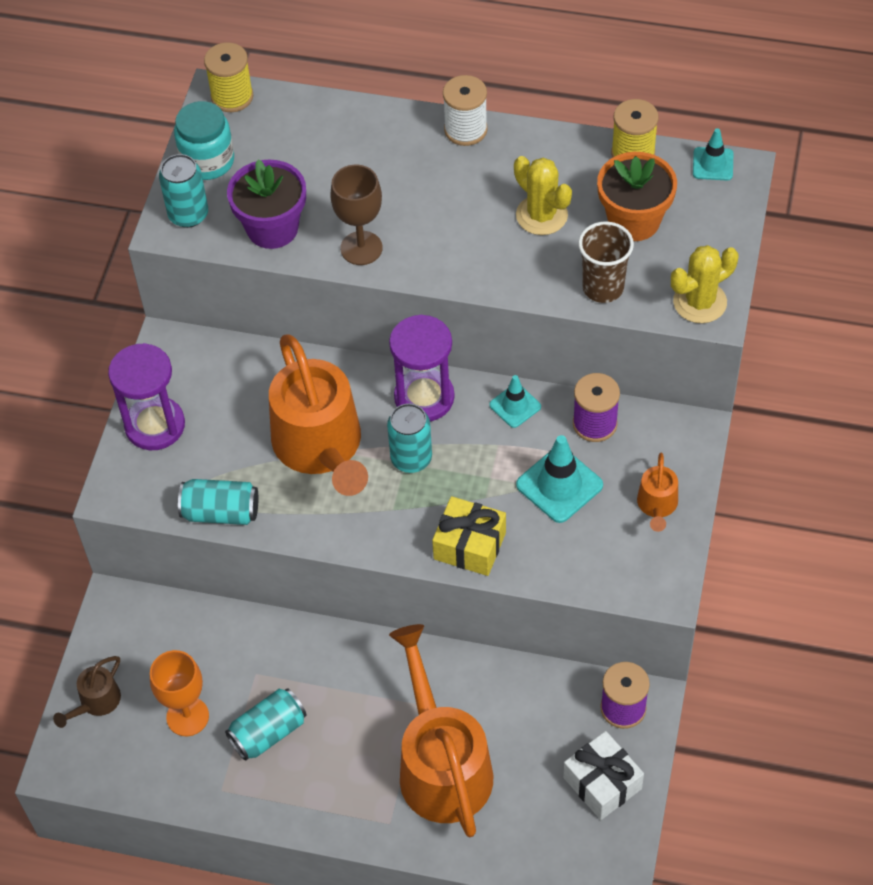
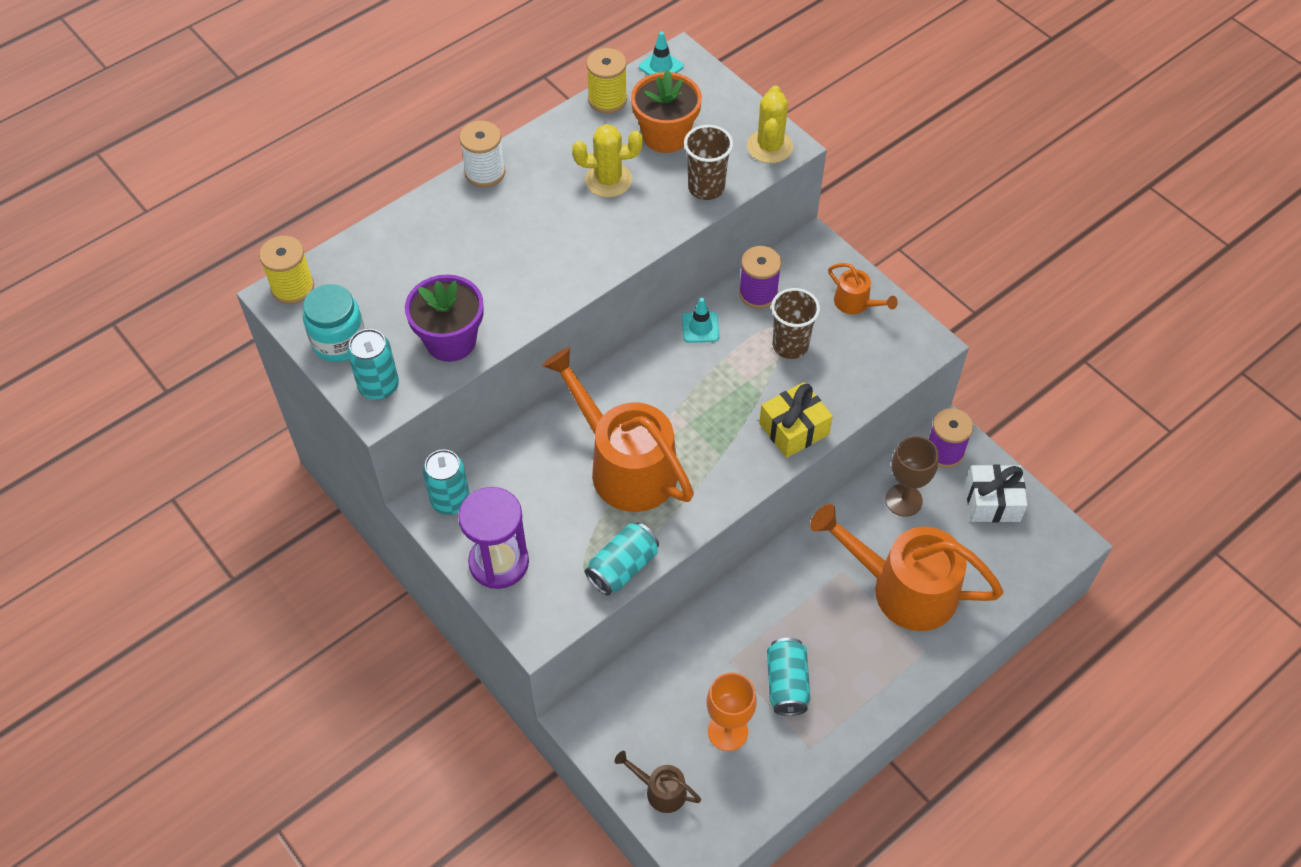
camera: 55 degrees left, 0 degrees up
(96, 702) = (660, 790): brown watering can -> brown watering can turned 135 degrees clockwise
(321, 447) = (625, 465): orange watering can -> orange watering can turned 150 degrees counterclockwise
(361, 248) = (528, 299): brown goblet -> brown goblet (903, 500)
(411, 458) = (687, 416): turquoise can -> turquoise can (450, 500)
(424, 397) = (641, 375): purple hourglass -> none
(559, 485) = (790, 345): turquoise traffic cone -> brown cup

